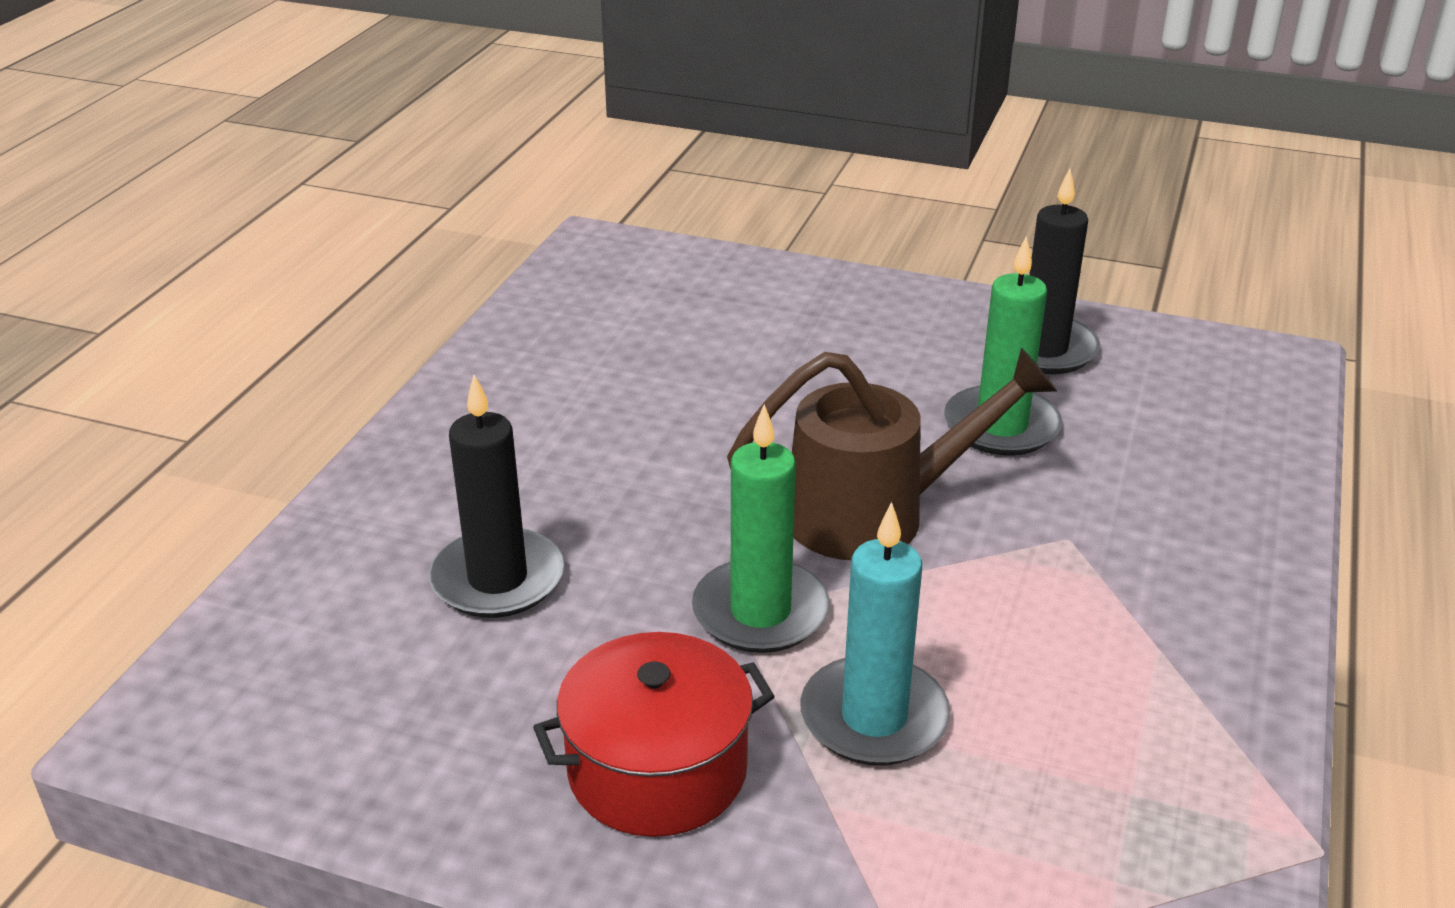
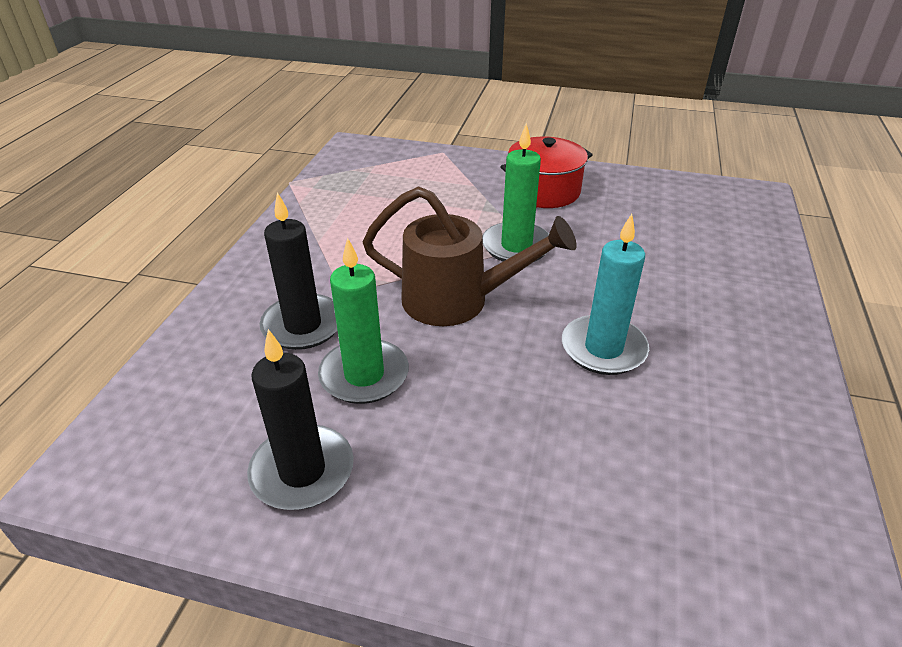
camera: 175 degrees right, 5 degrees up
(498, 579) = (660, 254): black candle -> black candle (303, 325)
(874, 717) = (457, 210): turquoise candle -> turquoise candle (603, 348)
(876, 514) = (458, 301): brown watering can -> brown watering can turned 150 degrees counterclockwise

